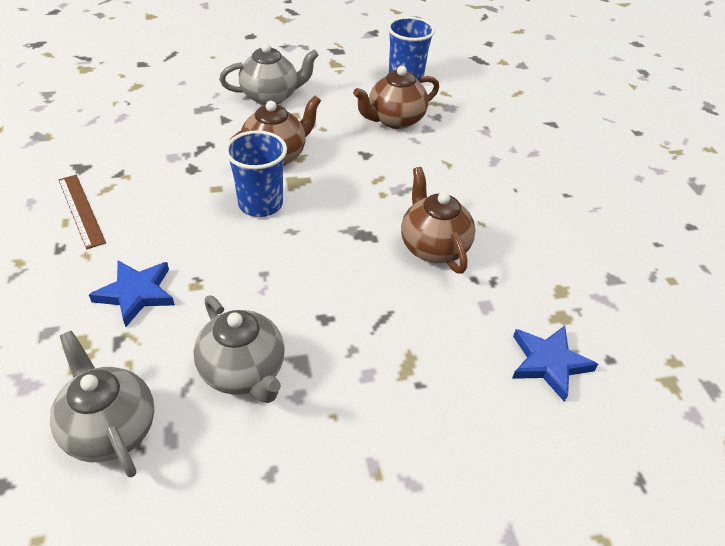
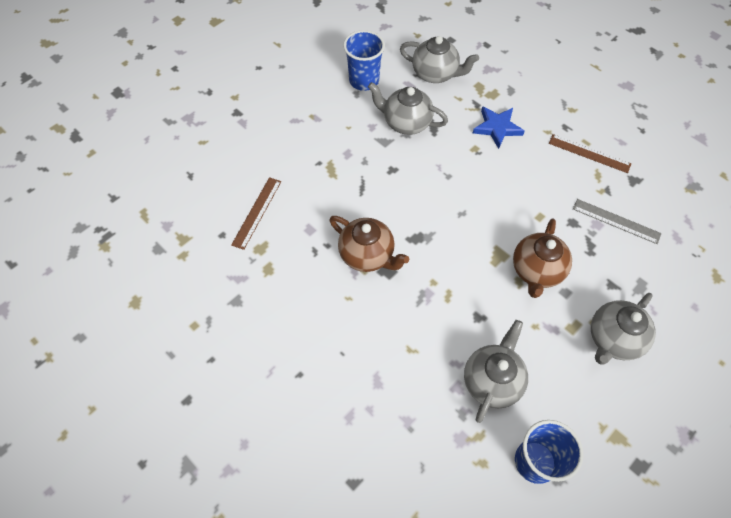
camera: 150 degrees right, 15 degrees up
(152, 150) = (616, 221): none -> grey ruler
(260, 204) = (500, 221): blue cup -> blue cup (364, 80)
(395, 120) = (492, 381): brown teapot -> grey teapot
(548, 363) = (257, 212): blue star -> brown ruler

